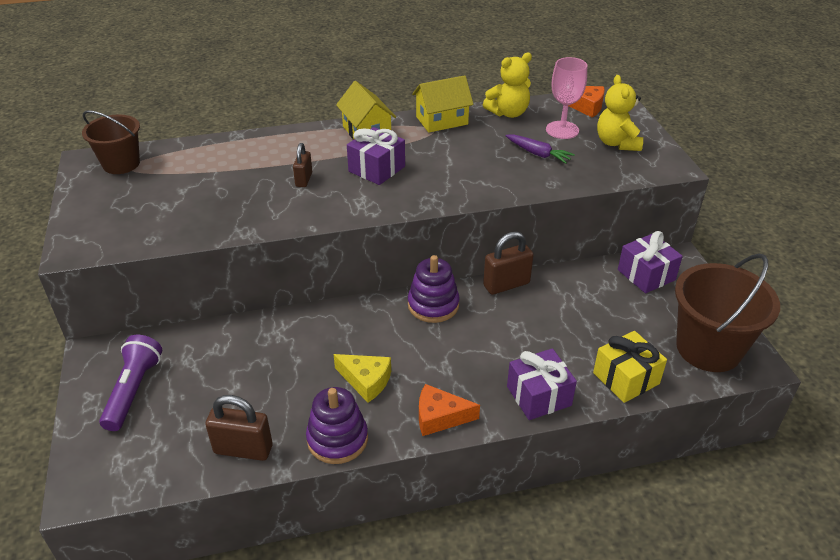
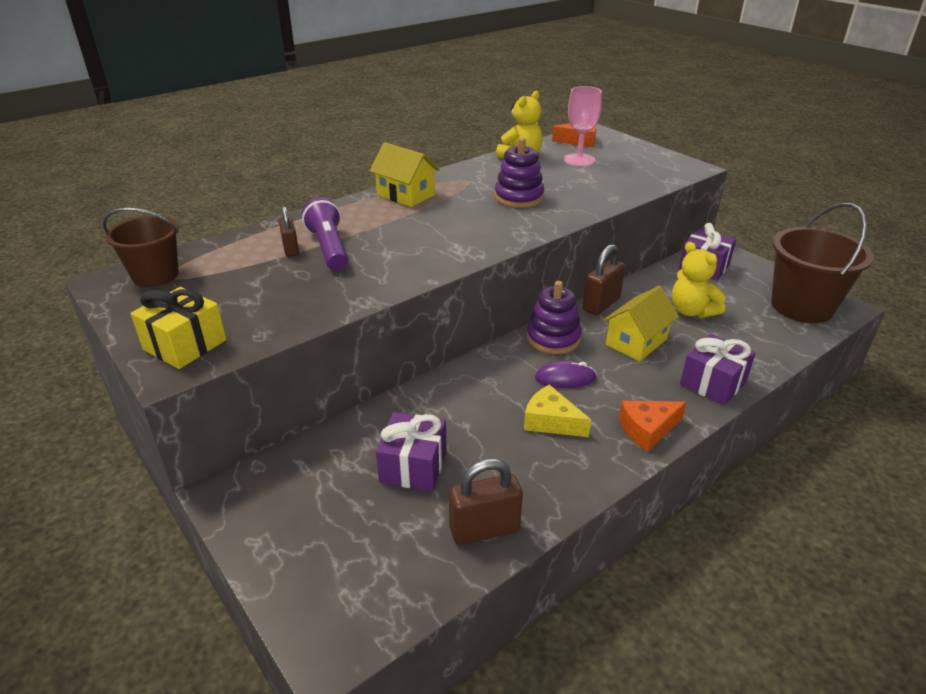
camera: 25 degrees left, 5 degrees down
(133, 391) = (307, 516): purple flashlight -> purple flashlight (329, 248)
(304, 179) = (381, 244): brown padlock -> brown padlock (291, 249)
(337, 439) = (571, 483): purple stacking toy -> purple stacking toy (519, 197)
(366, 381) = (551, 421): yellow cheese -> yellow cheese turned 150 degrees counterclockwise
(376, 169) = (446, 220): purple gift -> purple gift (413, 466)
(411, 346) = (565, 378): none -> purple mouse
(442, 120) = (467, 173): yellow house -> yellow house (636, 342)
(538, 154) = (578, 180): purple carrot -> none
(617, 143) = (633, 160): yellow teddy bear -> yellow teddy bear (691, 311)
(626, 378) = (765, 347): yellow gift -> yellow gift (185, 345)

